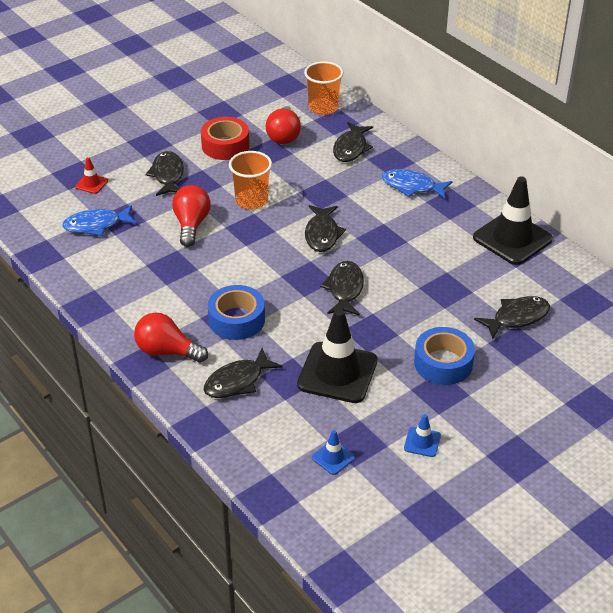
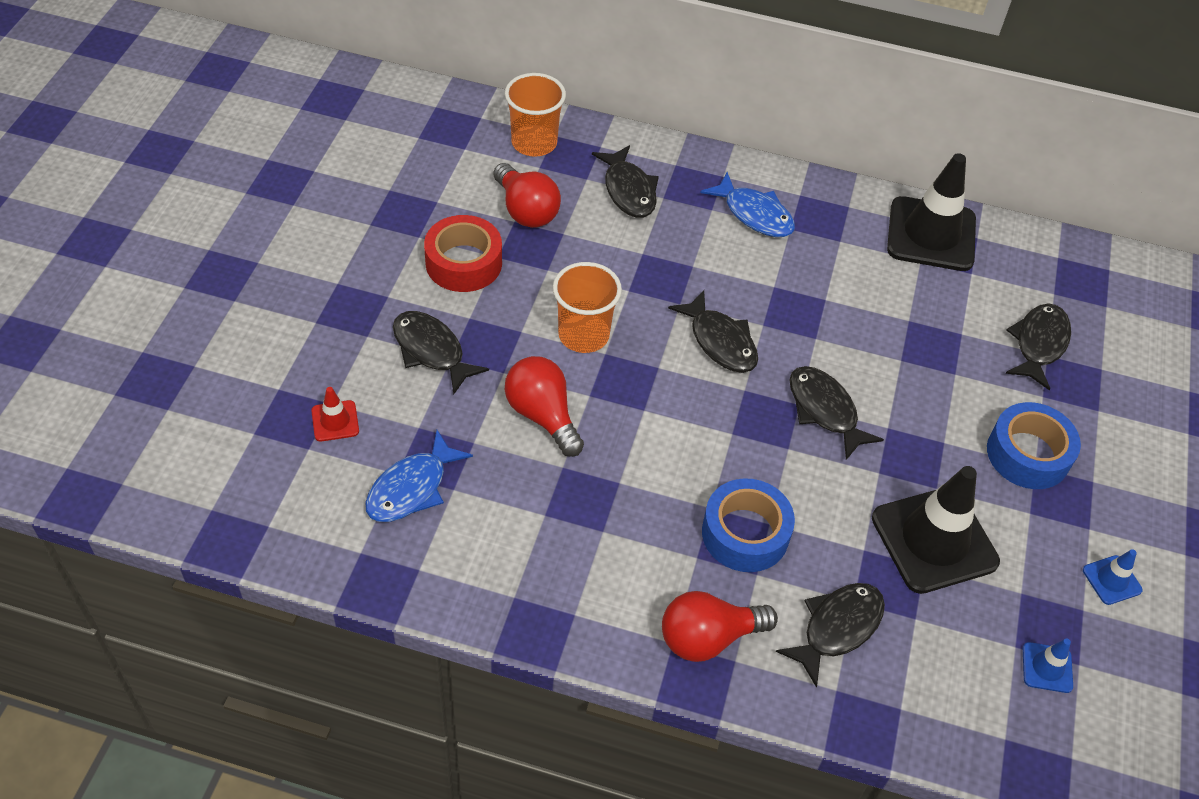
camera: 40 degrees left, 10 degrees up
(237, 381) = (837, 628): black fish -> black fish turned 150 degrees counterclockwise
(412, 186) = (754, 214): blue fish -> blue fish turned 120 degrees counterclockwise

